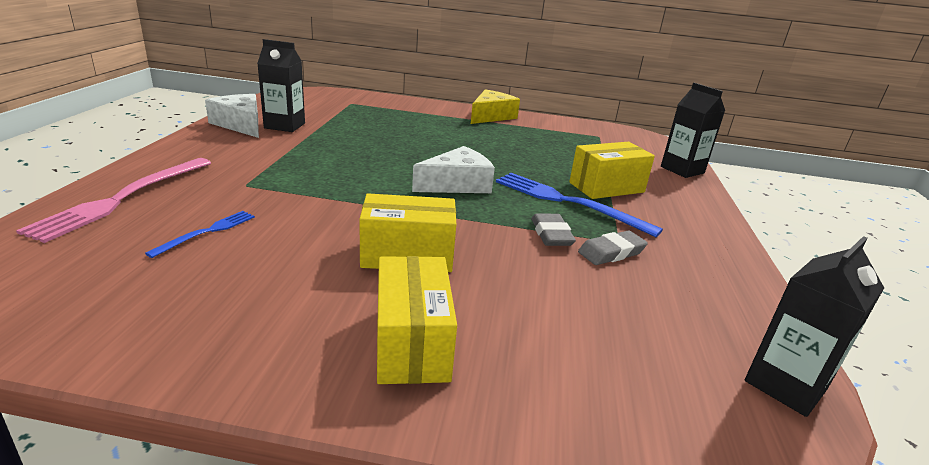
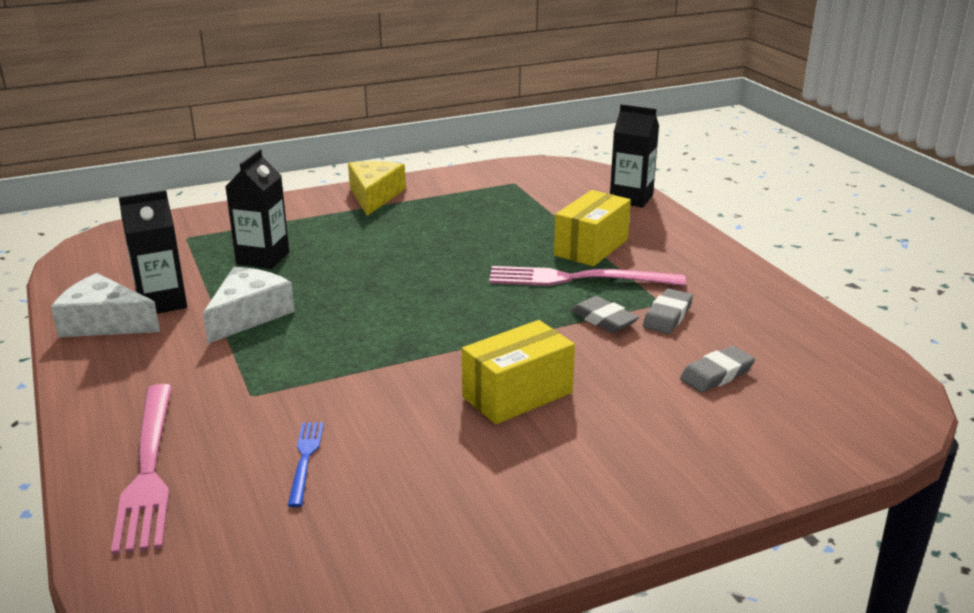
camera: 30 degrees left, 0 degrees up
(412, 343) = (620, 463): yellow box -> none
(457, 184) = (458, 301): white cheese -> white cheese (249, 315)
(567, 202) = (578, 279): blue fork -> pink fork
(600, 314) = (716, 374): none -> grey eraser
(785, 385) = (872, 371): black carton -> black carton (263, 258)

